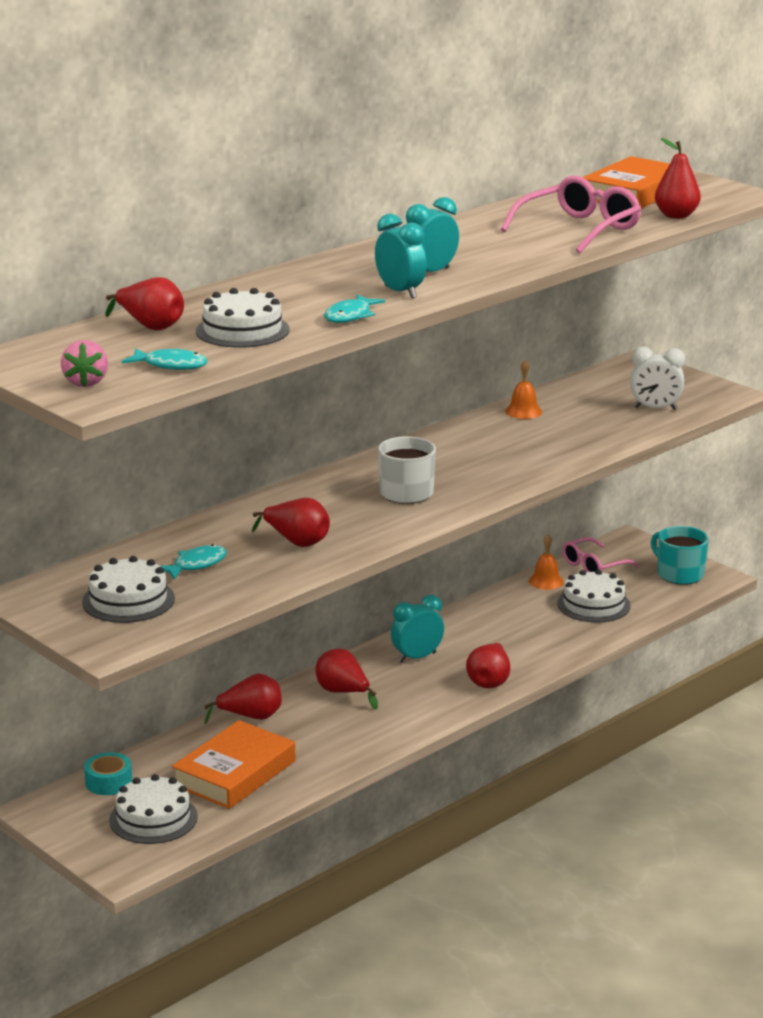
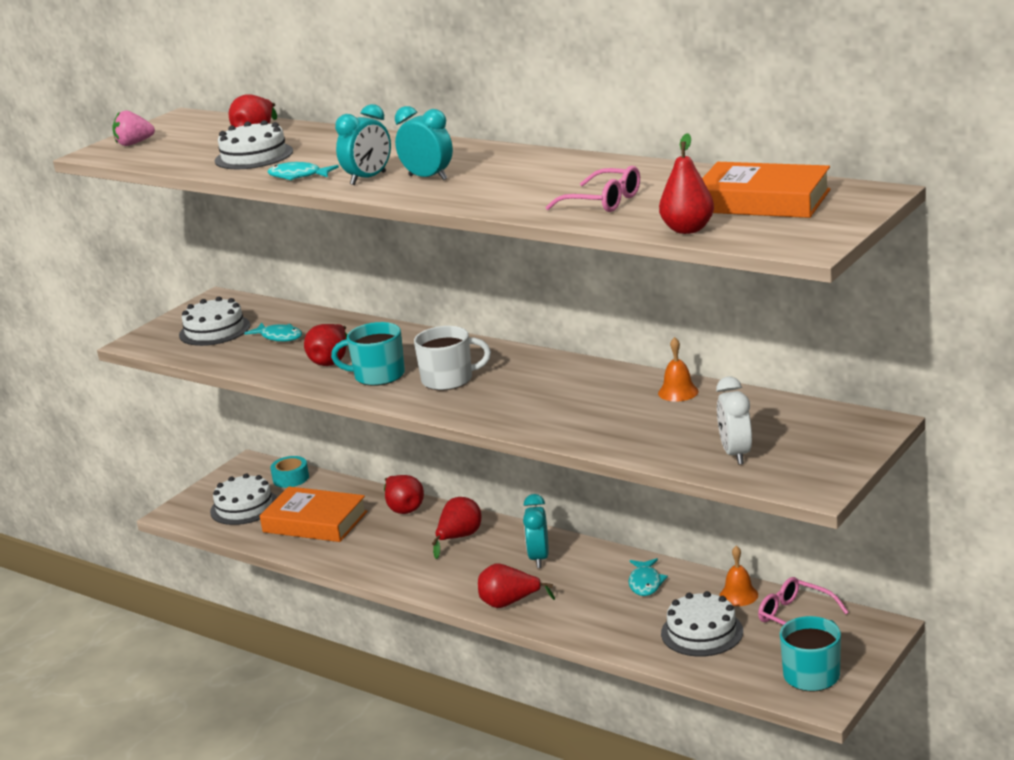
camera: 80 degrees right, 0 degrees up
(171, 365) = (171, 155): turquoise fish -> turquoise fish (645, 583)
(362, 522) = (378, 375): none -> turquoise mug
(417, 657) = (539, 558): turquoise clock -> turquoise clock turned 135 degrees counterclockwise
(579, 229) = (603, 202): pink glasses -> pink glasses, size x0.66

